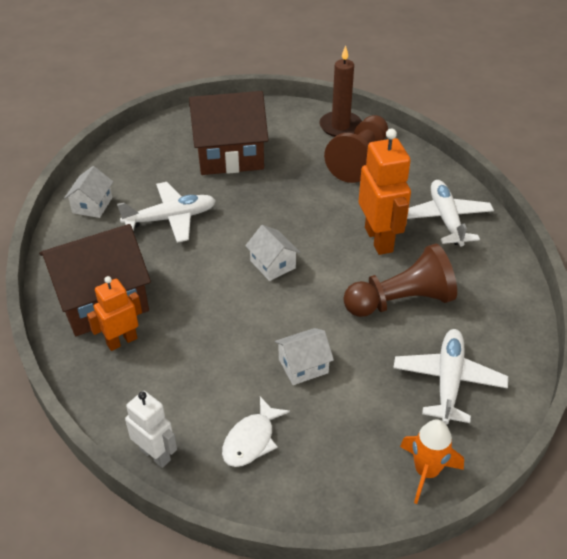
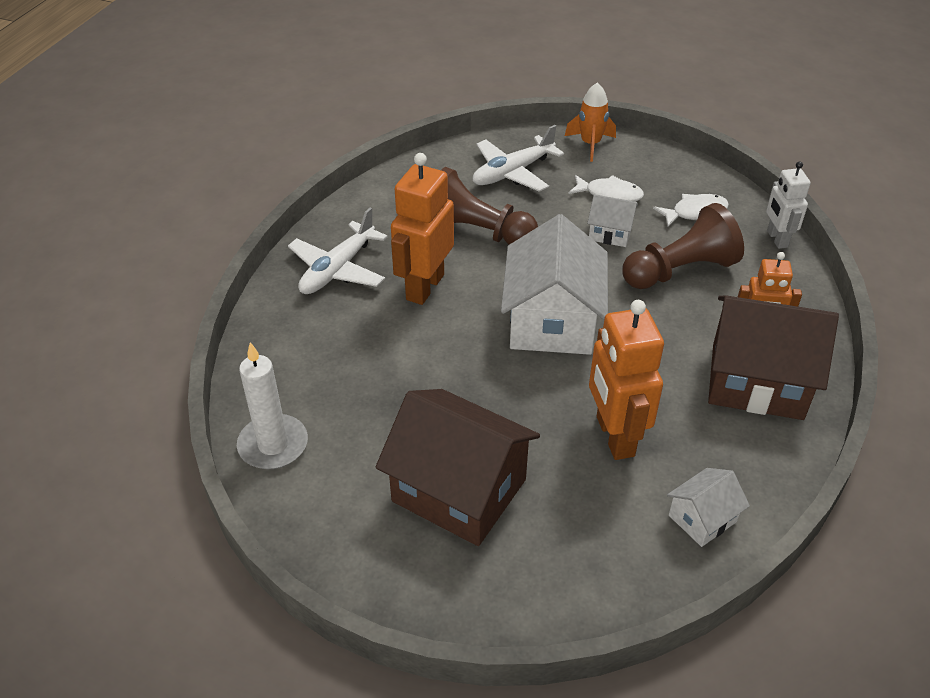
camera: 140 degrees left, 0 degrees up
(171, 218) = (614, 436): white plane -> orange robot
(273, 264) = (552, 321): white house -> white house, size x2.07
(340, 126) = (273, 445): brown candle -> white candle
(343, 411) = (609, 194): none -> white fish
(359, 160) = (321, 381): brown pawn -> brown pawn (680, 270)

